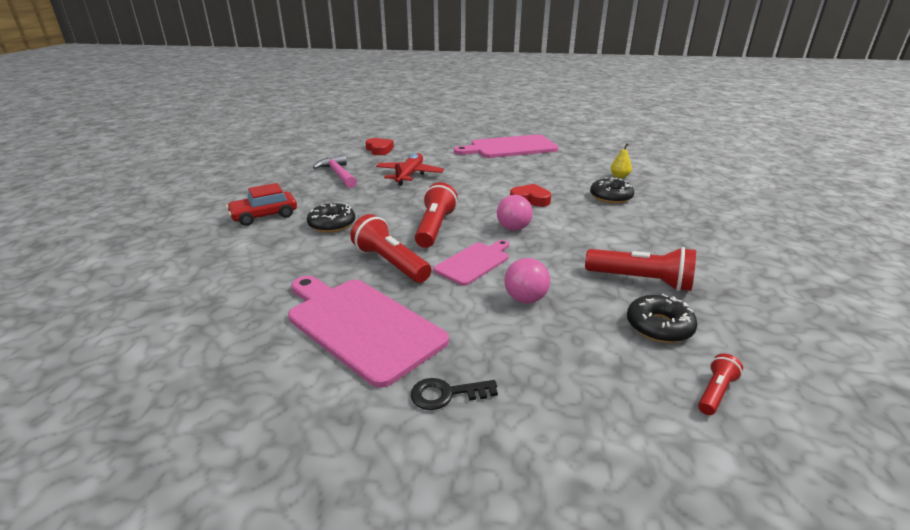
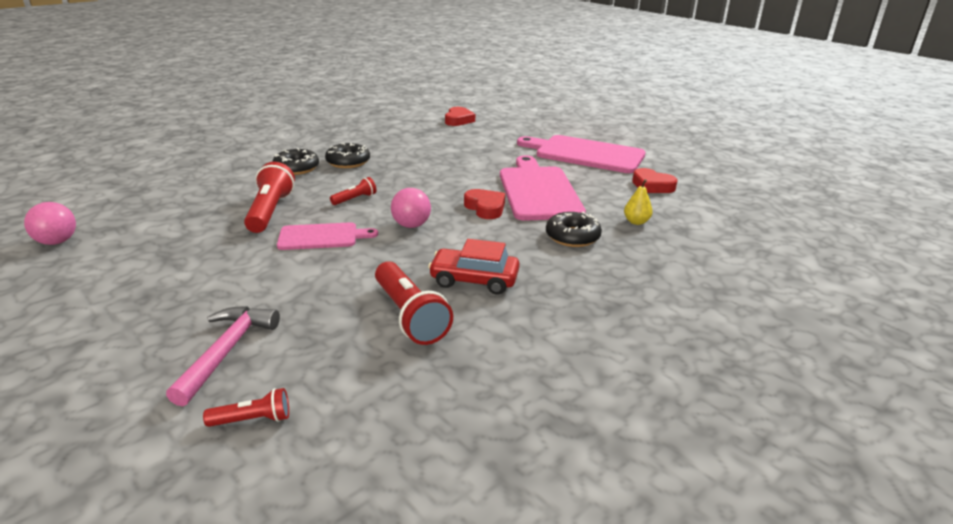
camera: 40 degrees right, 0 degrees up
(264, 216) = (272, 146): red car -> red car (474, 280)
(338, 174) = (382, 131): pink hammer -> pink hammer (227, 351)
(360, 325) = (169, 242): pink cutting board -> pink cutting board (538, 191)
(409, 175) = (433, 150): red plane -> none
(434, 228) = (355, 199): red flashlight -> red flashlight, size x0.52
(446, 394) = (118, 306): black key -> none
(525, 299) = (292, 280): pink ball -> pink ball (57, 242)
(583, 154) = (652, 186): none -> red heart
(659, 326) = (333, 354): black donut -> black donut (348, 162)

